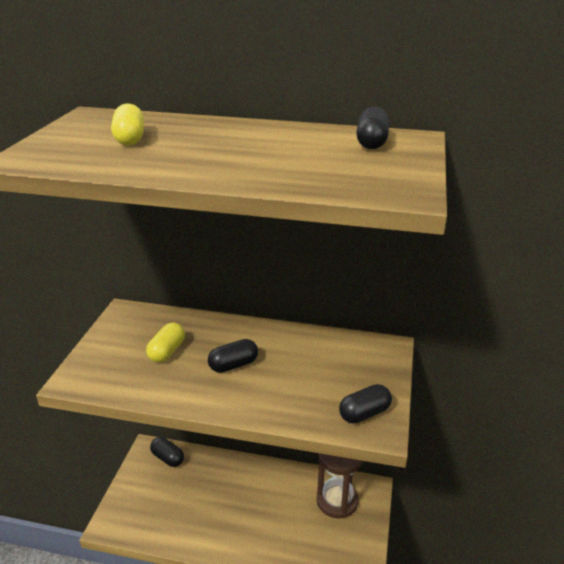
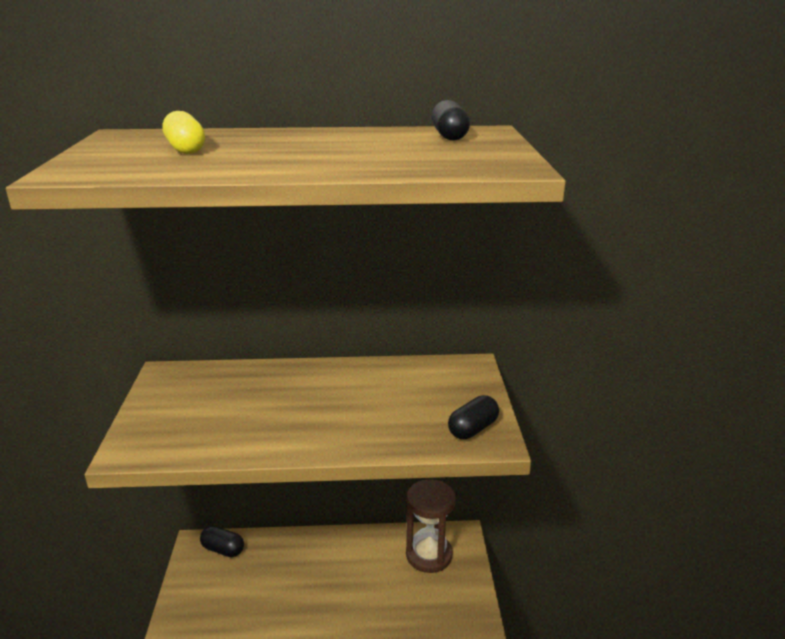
camera: 15 degrees left, 5 degrees down
(167, 351) = (232, 405): yellow capsule -> none
(233, 365) = (314, 406): black capsule -> none

